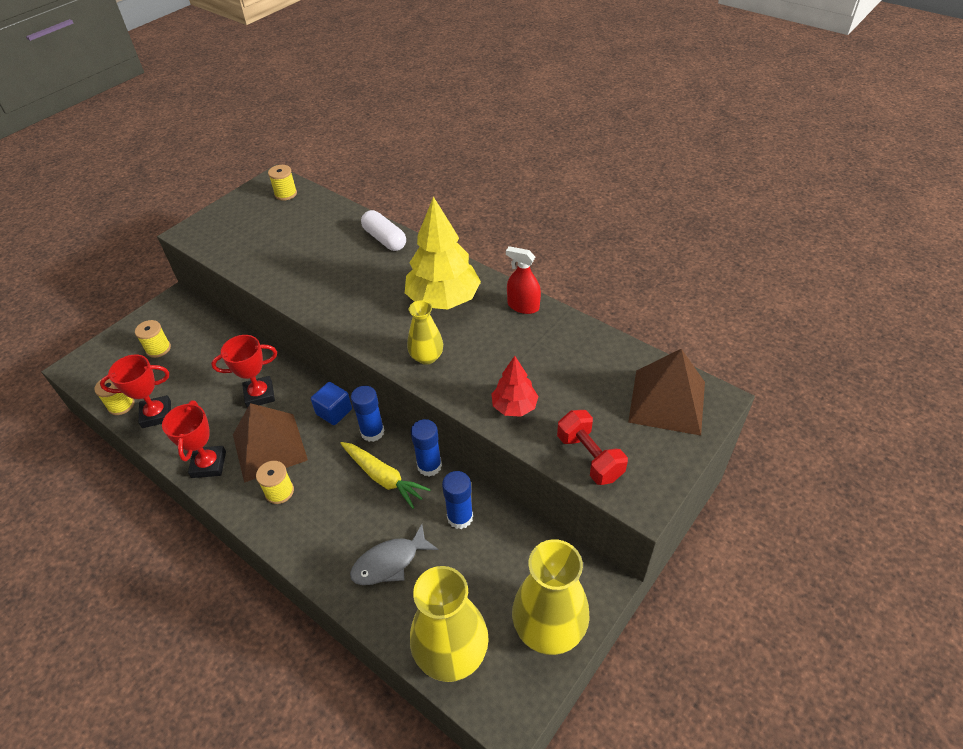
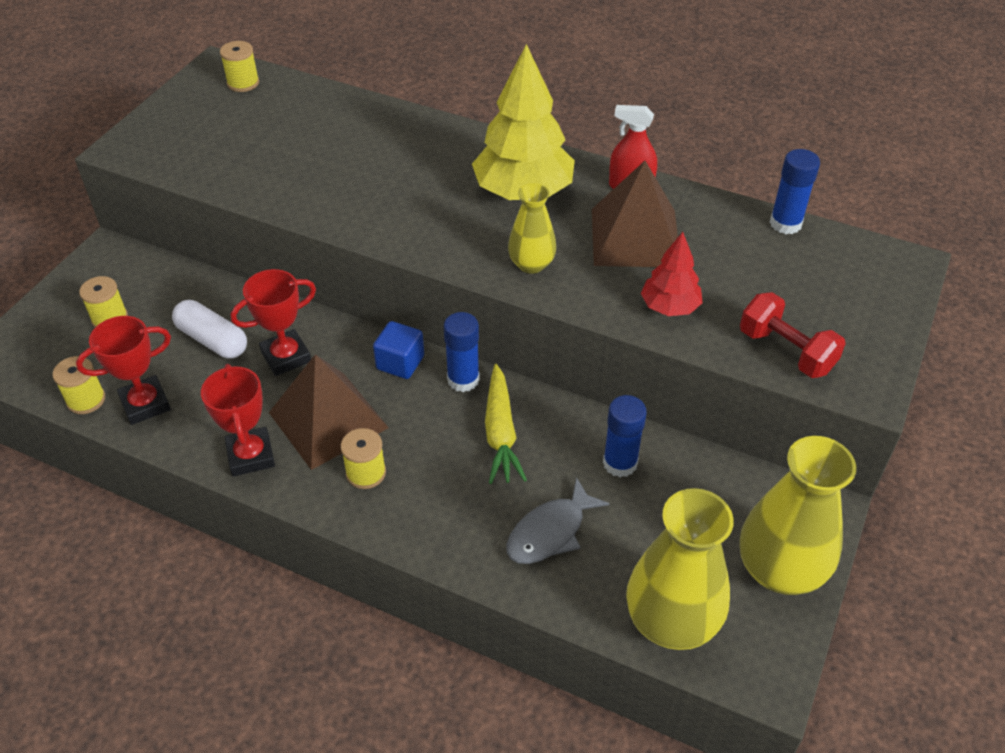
camera: 15 degrees left, 0 degrees up
(383, 477) = (500, 432): yellow carrot -> yellow carrot turned 60 degrees clockwise
(384, 239) = (410, 126): white capsule -> white capsule (212, 340)
(429, 466) = (556, 409): blue glue stick -> blue glue stick (785, 223)
(667, 401) = (853, 274): brown pyramid -> brown pyramid (635, 237)

